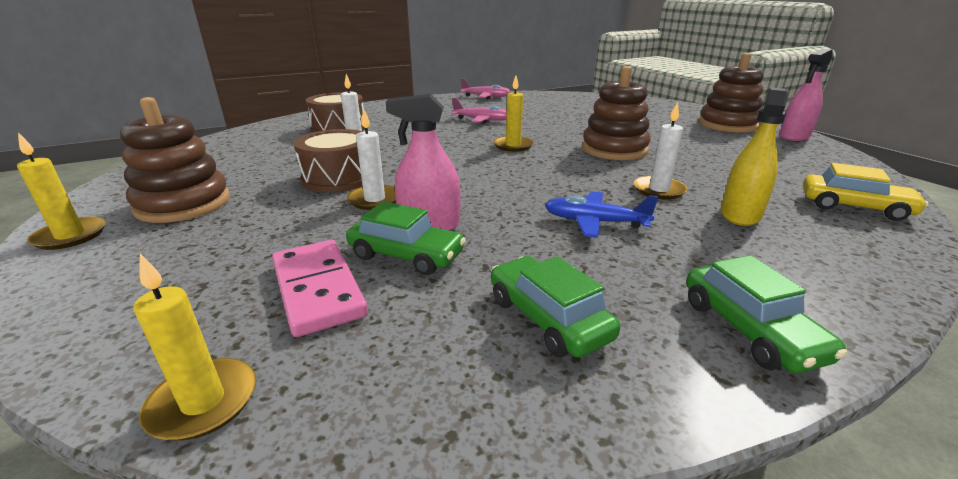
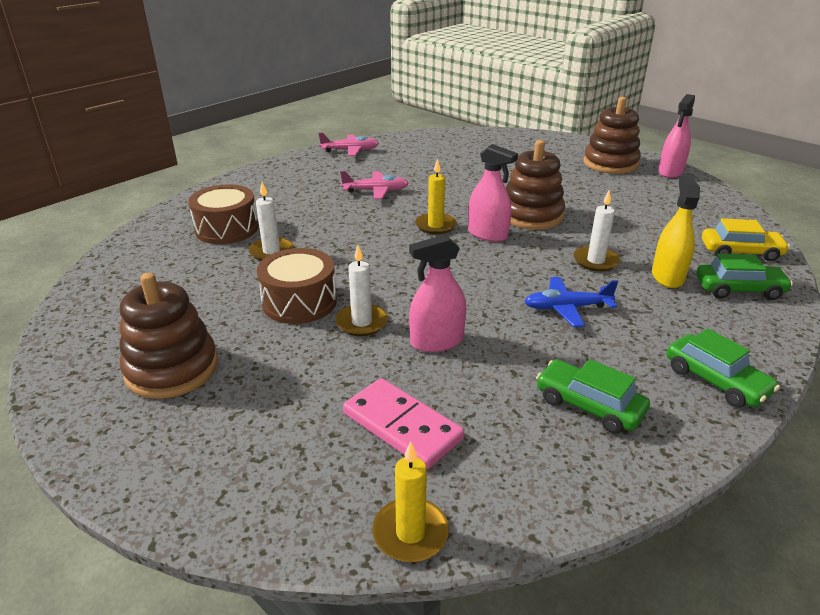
camera: 20 degrees left, 5 degrees up
(70, 236) = (98, 433): yellow candle -> none
(406, 255) = (444, 376): green car -> green car (739, 289)
(558, 157) = (487, 234): none -> pink spray bottle

